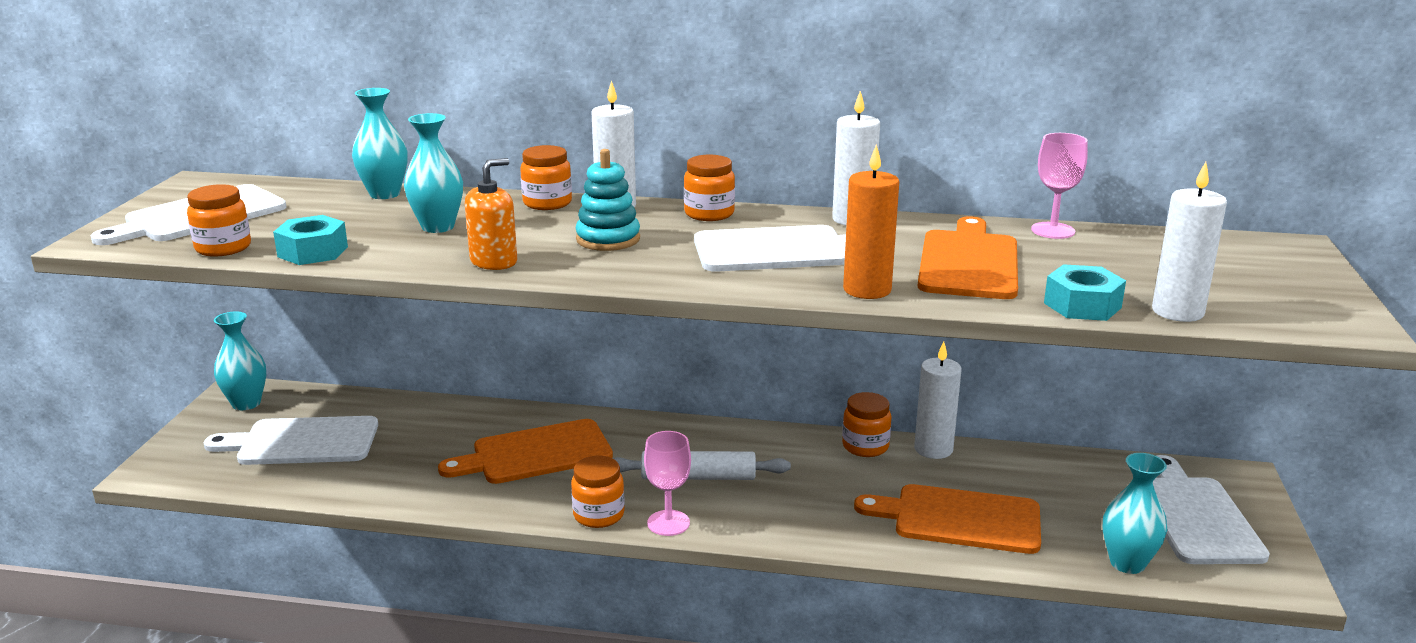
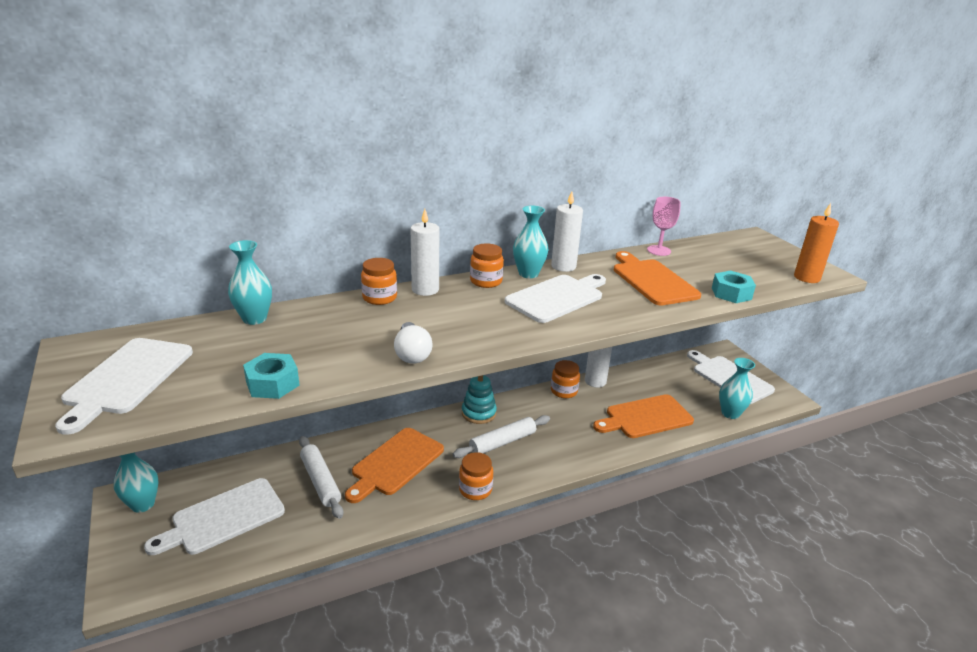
camera: 35 degrees left, 5 degrees up
(223, 248) = (193, 402): orange jar -> none
(433, 442) = (320, 481): none -> white rolling pin
(438, 227) = (334, 336): turquoise vase -> turquoise vase (528, 274)
(494, 262) = (412, 353): orange soap dispenser -> white light bulb
(608, 239) = (456, 316): turquoise stacking toy -> turquoise stacking toy (478, 413)
(668, 523) = (517, 478): pink goblet -> none
(867, 290) = (634, 312): orange candle -> orange candle (806, 278)
(1177, 312) = (768, 286): white candle -> none

